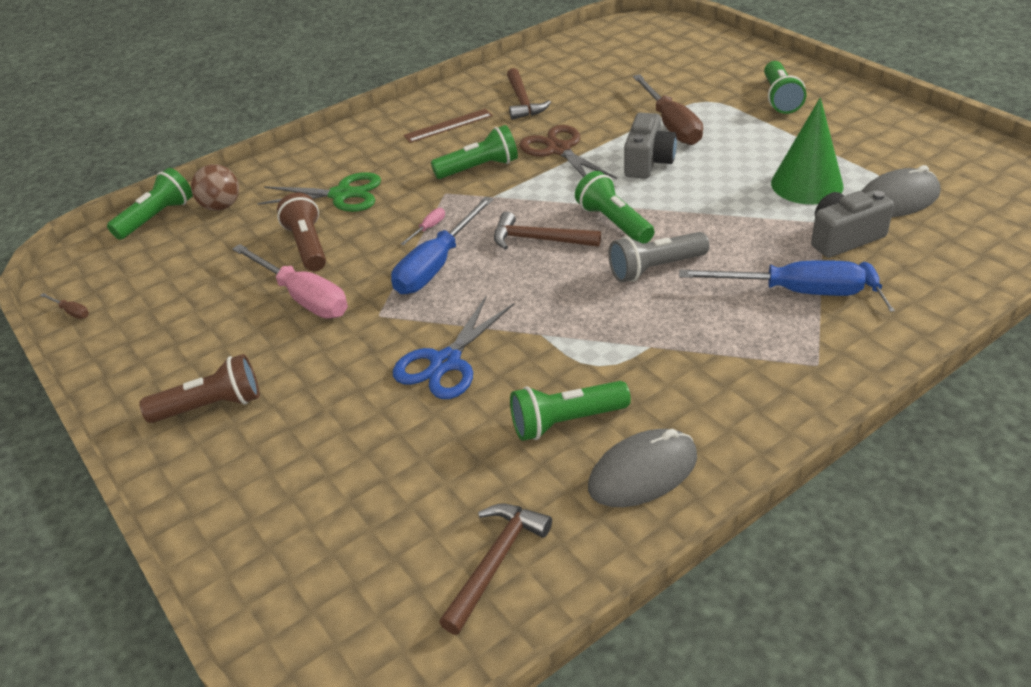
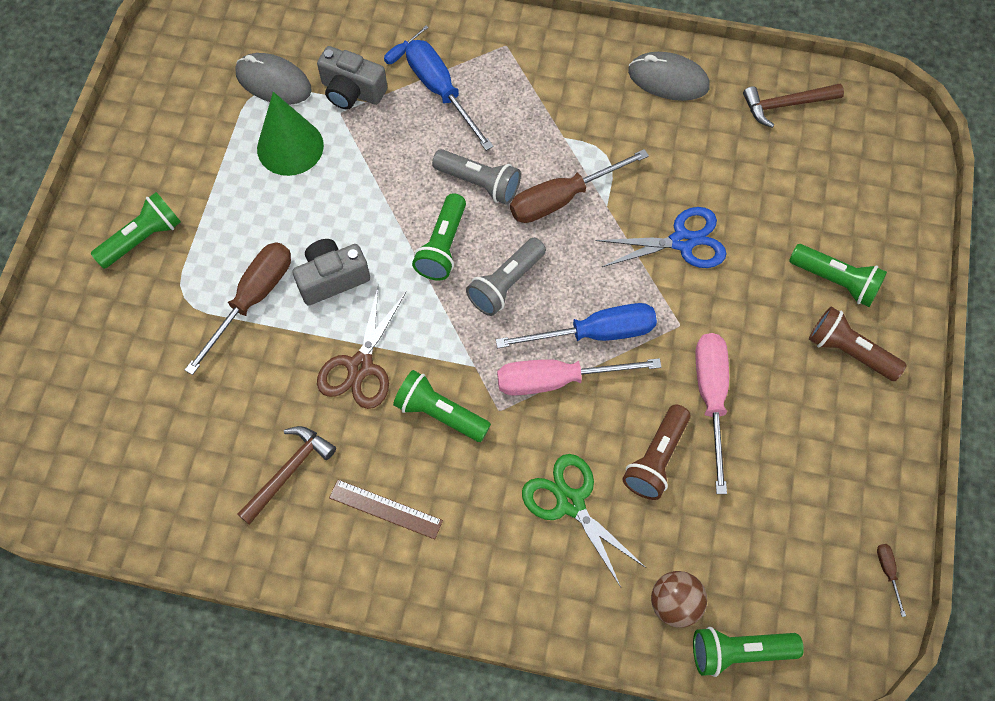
camera: 135 degrees left, 25 degrees up
(428, 228) = (557, 380): pink screwdriver -> pink screwdriver, size x2.42
(539, 240) = (506, 284): brown hammer -> grey flashlight
(566, 421) = (667, 139): green flashlight -> green flashlight (835, 281)
(582, 310) = (562, 198): none -> brown screwdriver

